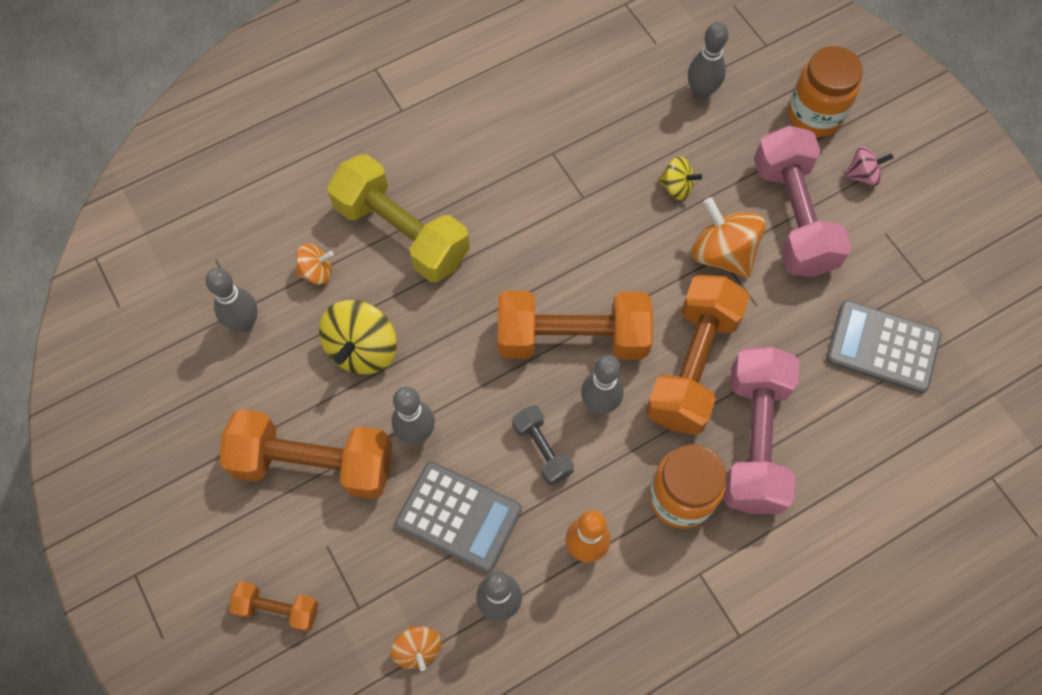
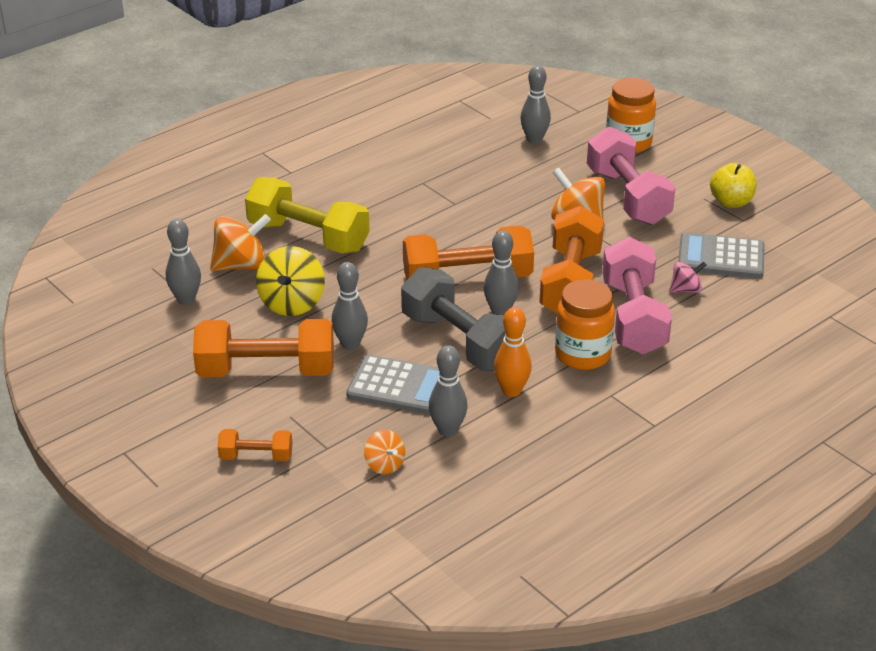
camera: 10 degrees left, 30 degrees down
(316, 272) = (241, 265): orange spinning top -> orange spinning top, size x1.78
(542, 449) = (459, 341): grey dumbbell -> grey dumbbell, size x2.03
(676, 187) = (529, 190): yellow spinning top -> none
(862, 175) = (676, 170): pink spinning top -> pink spinning top (685, 290)
(917, 246) = (731, 202): none -> yellow apple

